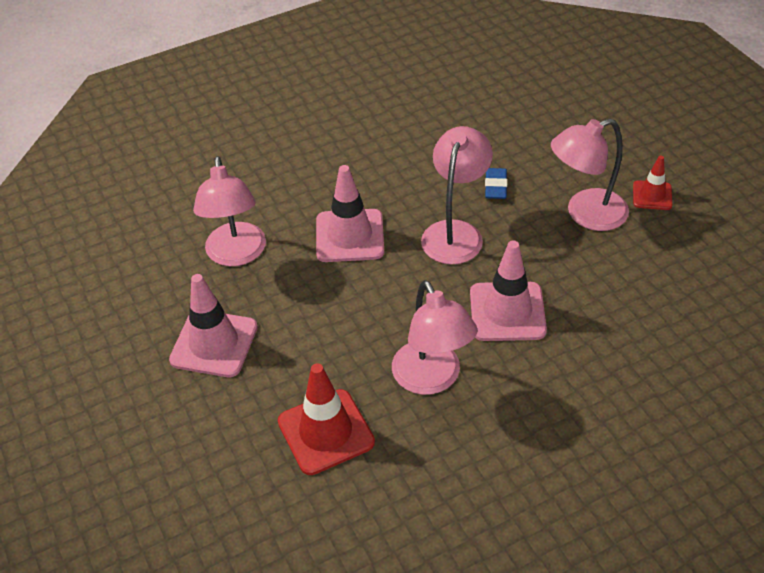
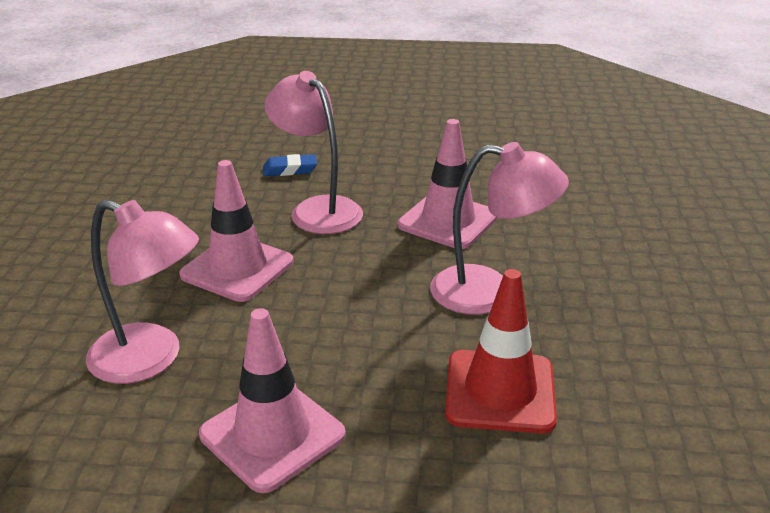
camera: 60 degrees left, 15 degrees down
(495, 186) = (290, 170): blue eraser -> blue eraser turned 45 degrees counterclockwise
(585, 214) = (380, 146): pink lamp -> none
(652, 195) = (397, 115): red traffic cone -> none

